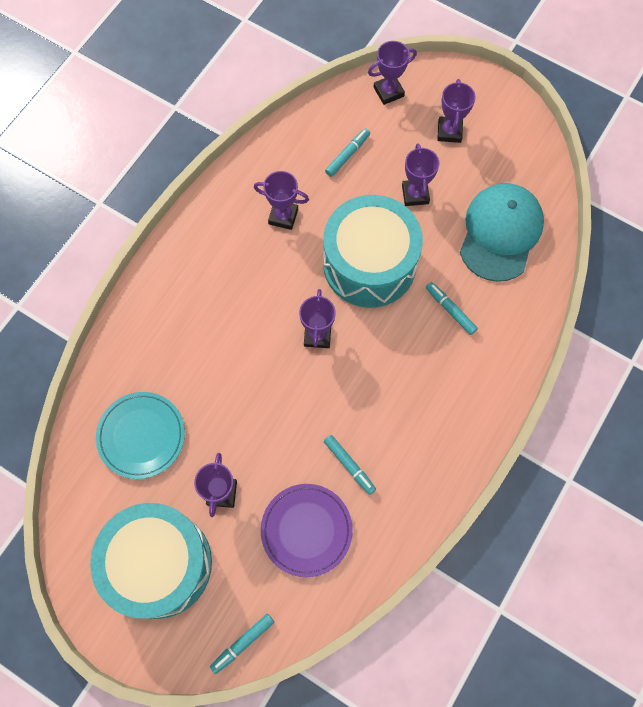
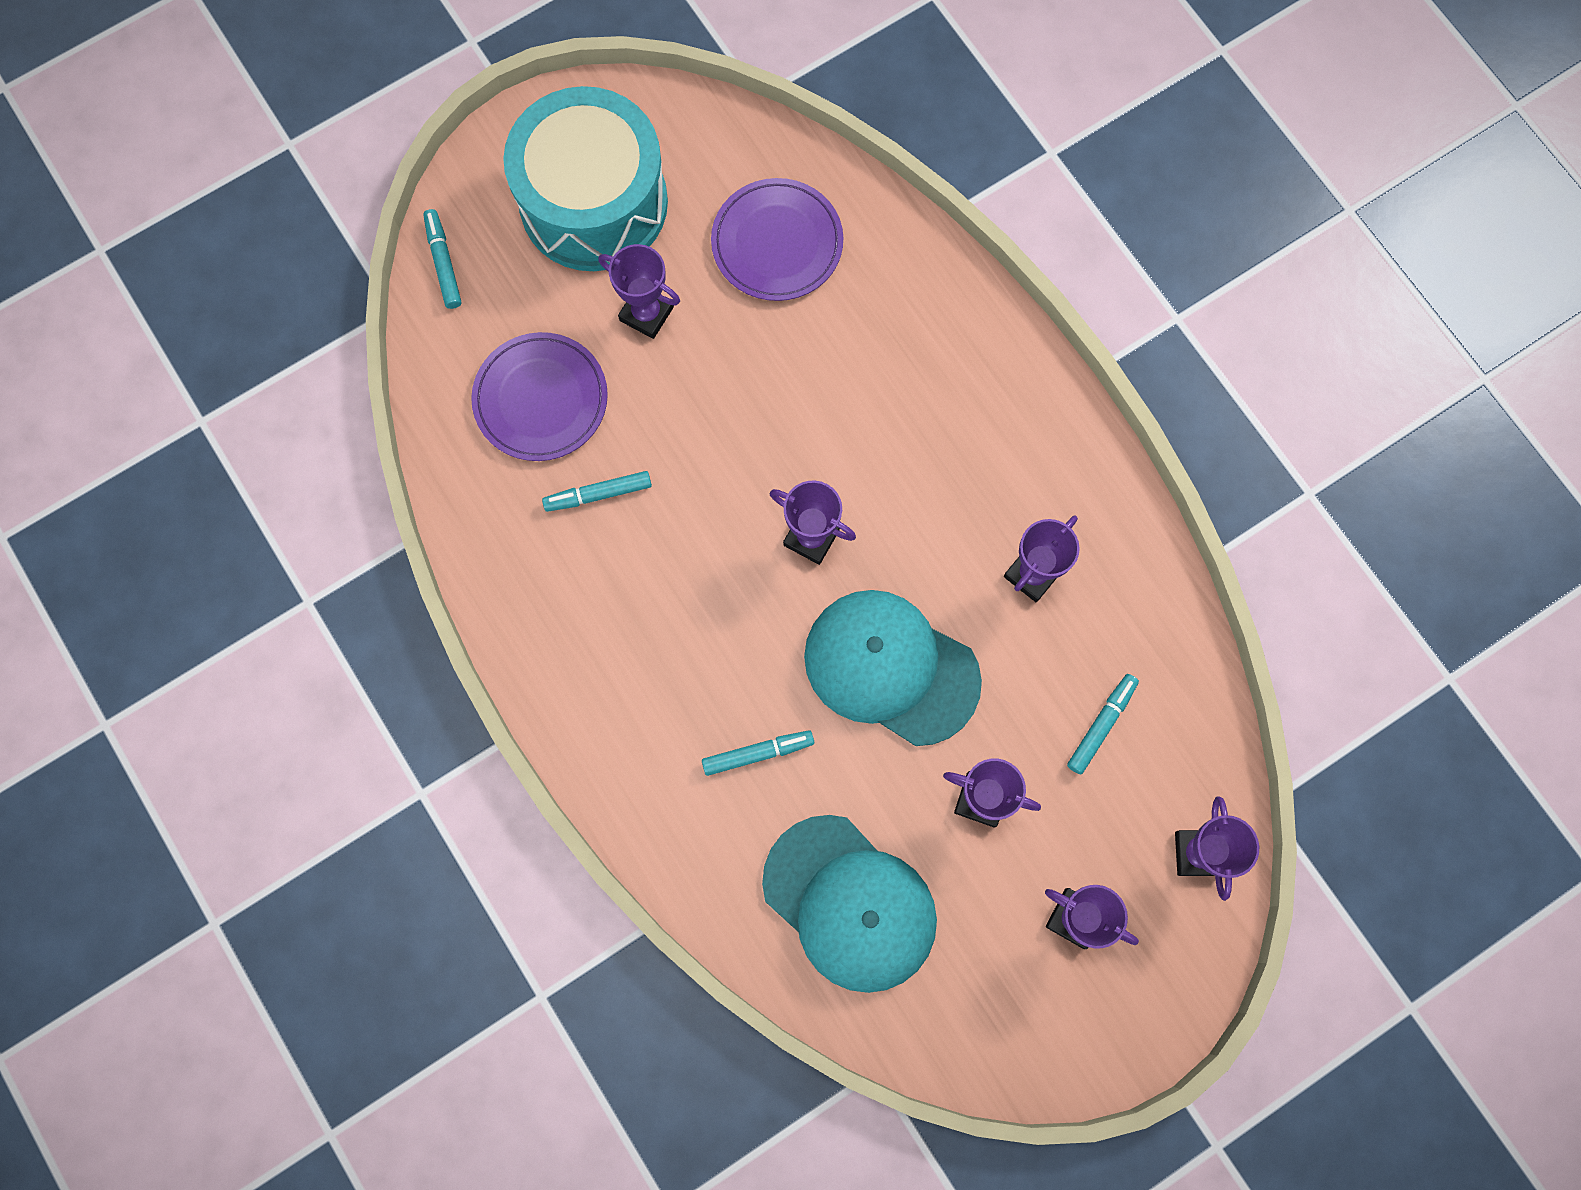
camera: 115 degrees right, 5 degrees up
(141, 436) = (777, 243): turquoise plate -> purple plate
(347, 155) = (1101, 725): turquoise marker -> turquoise marker turned 120 degrees counterclockwise
(369, 264) = (891, 667): turquoise drum -> turquoise cap

